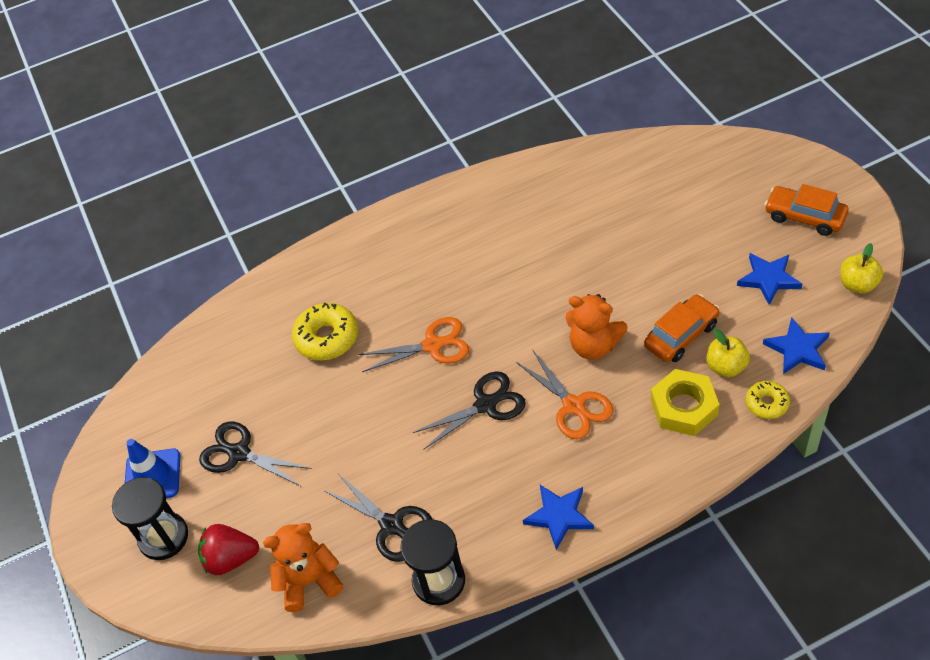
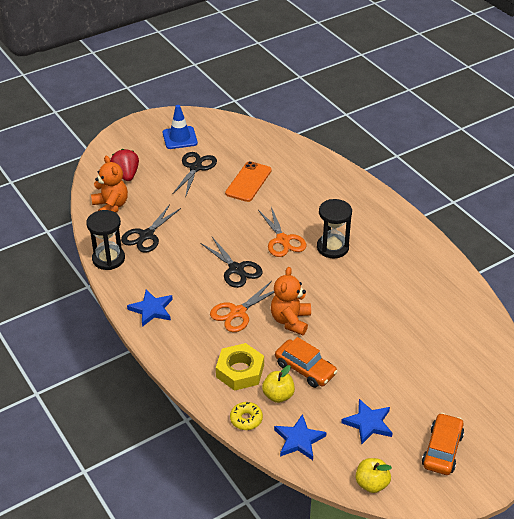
camera: 75 degrees right, 10 degrees down
(163, 537) = (140, 148): black hourglass -> black hourglass (332, 247)
(292, 382) = (248, 182): none -> orange phone
(327, 338) = (284, 192): yellow donut -> none

